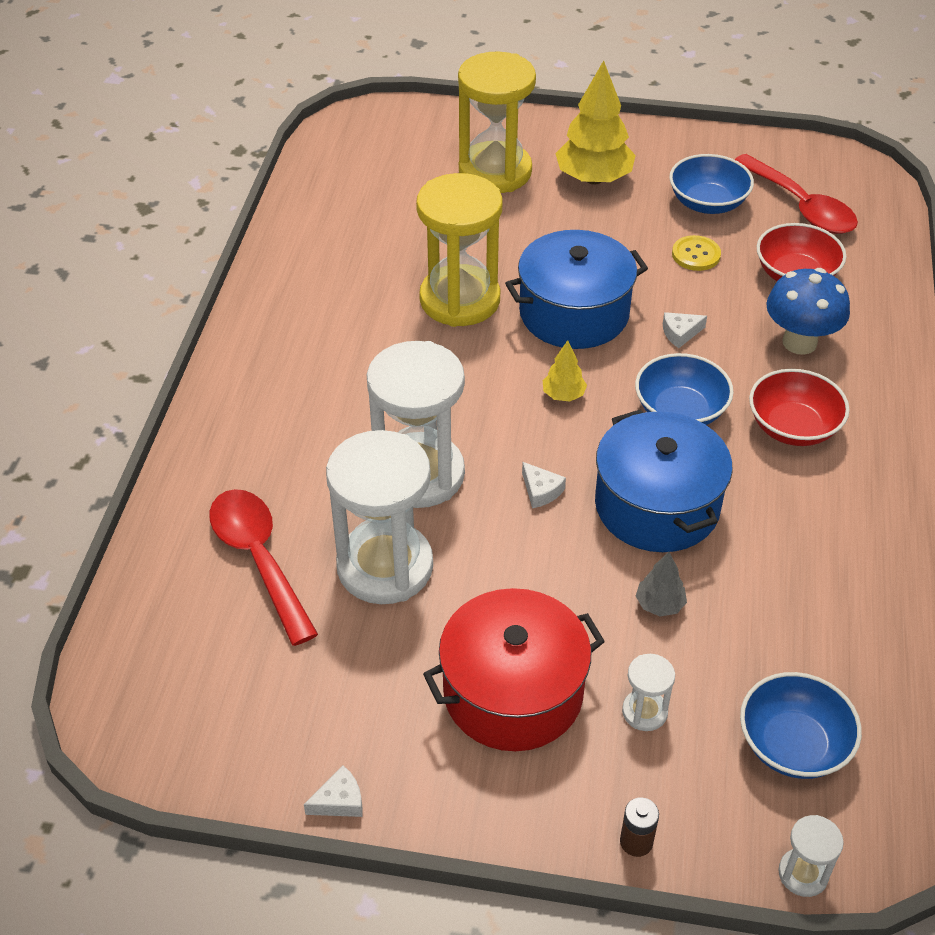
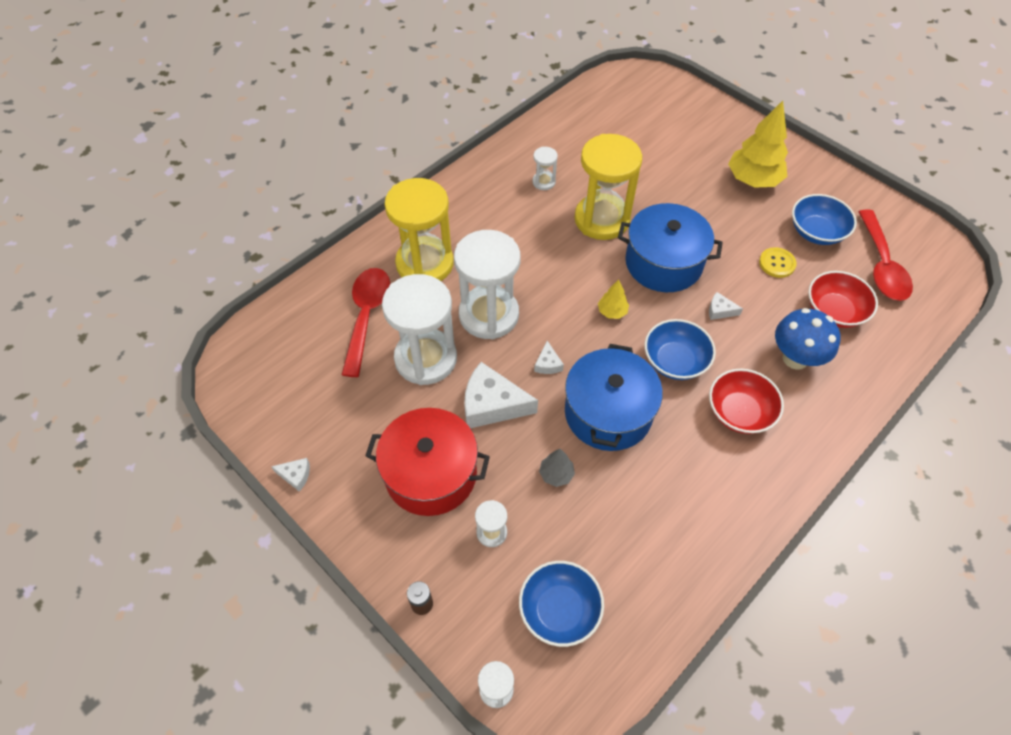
camera: 35 degrees right, 10 degrees up
(349, 290) = (544, 182): none -> white hourglass
(495, 172) = (693, 146): yellow hourglass -> yellow hourglass (425, 263)
(516, 572) = (492, 404): none -> white cheese

